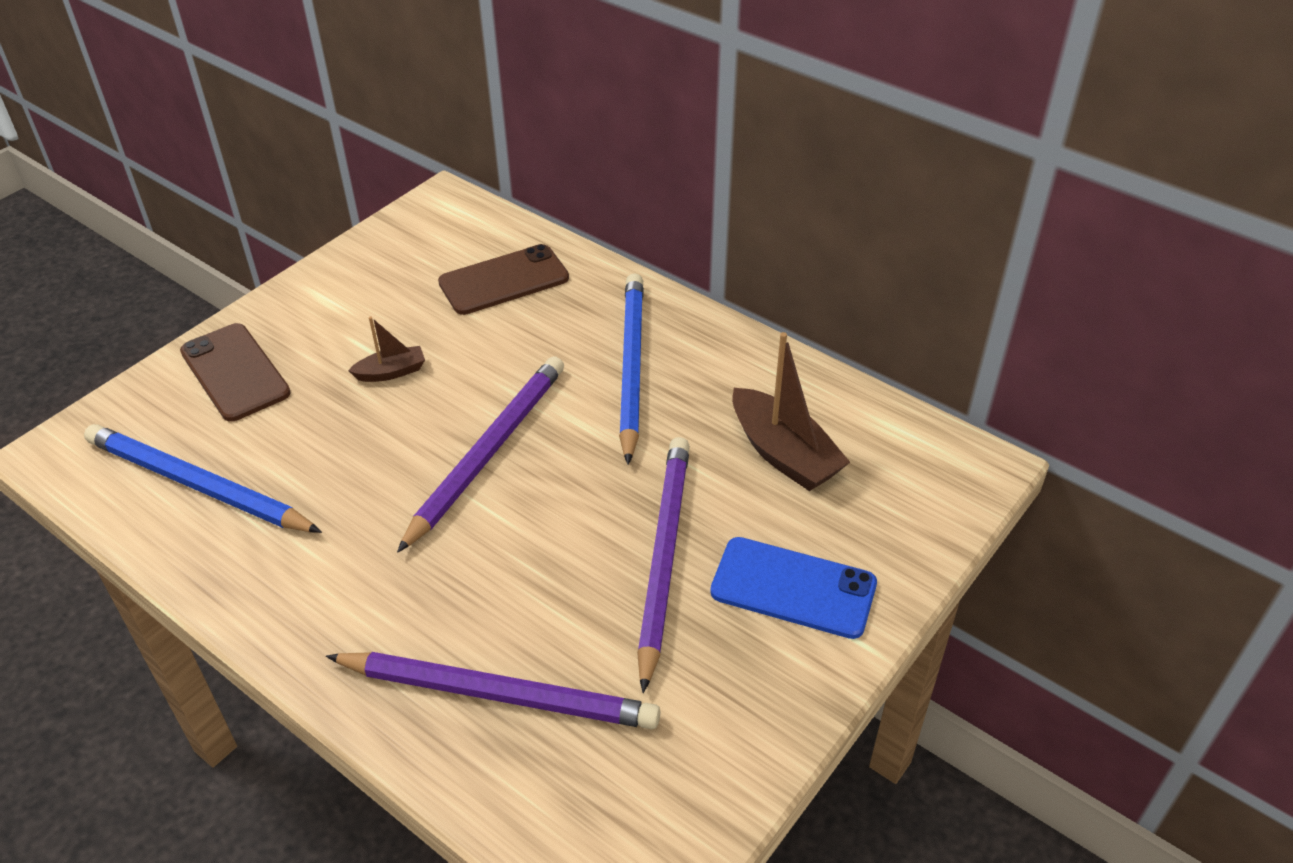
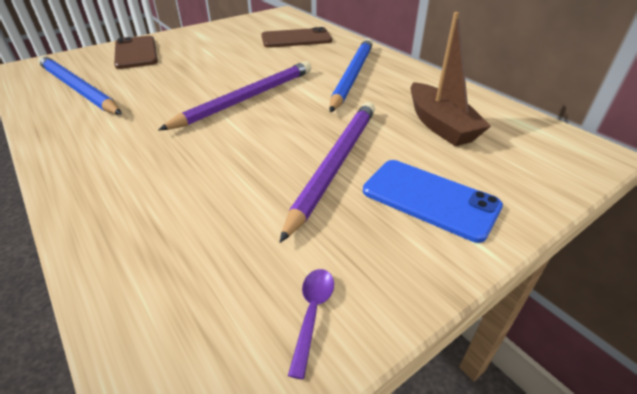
camera: 15 degrees right, 5 degrees down
(391, 372) = (215, 62): brown boat -> none
(498, 693) = (172, 222): purple pencil -> none
(704, 764) = (312, 313): none -> purple spoon

